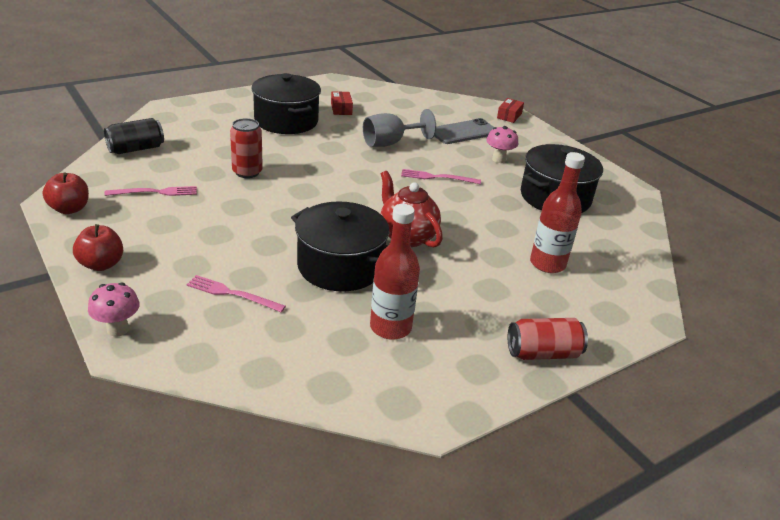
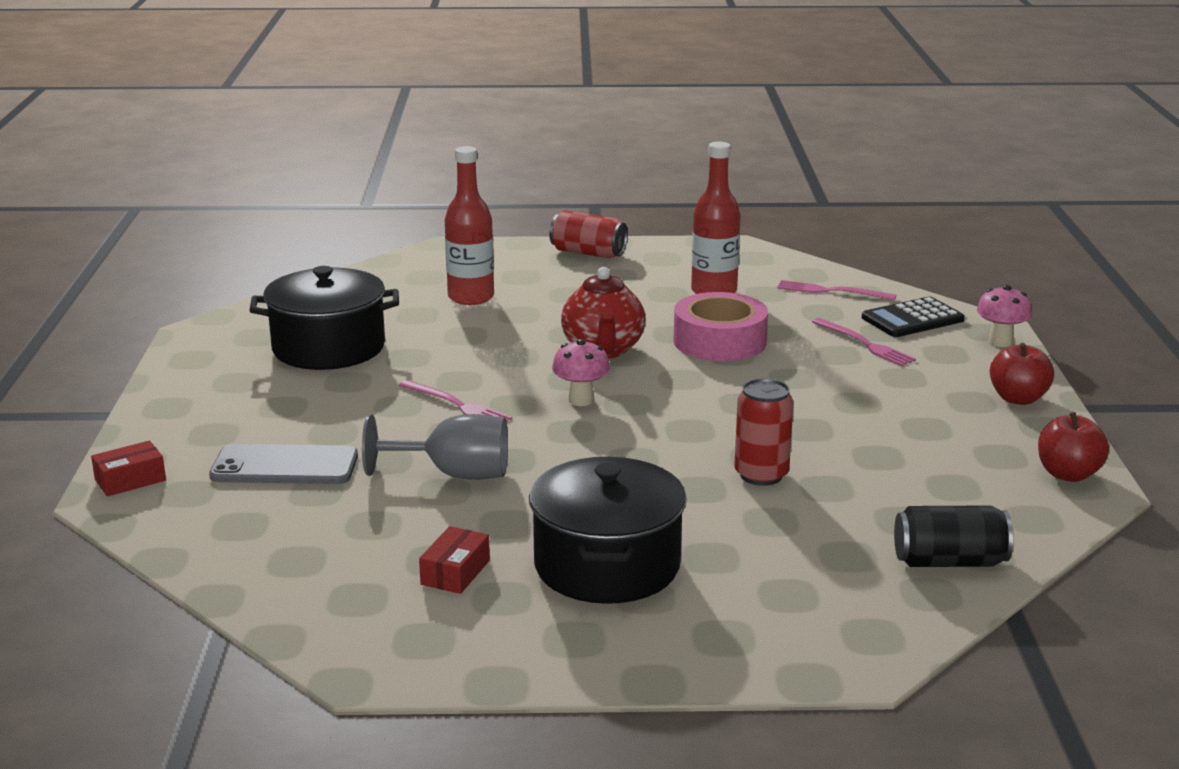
camera: 145 degrees left, 10 degrees down
(155, 192) = (929, 473): pink fork -> pink fork (831, 291)
(203, 340) = (912, 319): none -> black calculator
(340, 266) = (719, 341): black pot -> pink tape
(498, 159) = (311, 409): pink mushroom -> pink mushroom (581, 400)

